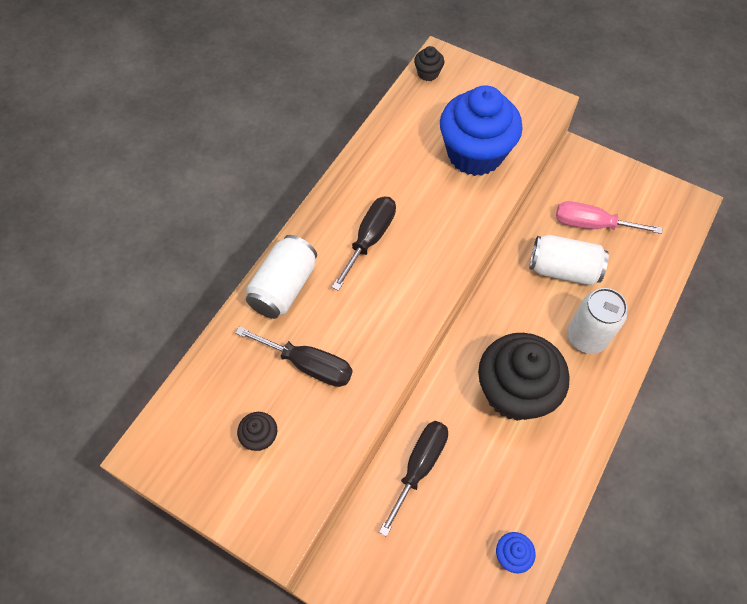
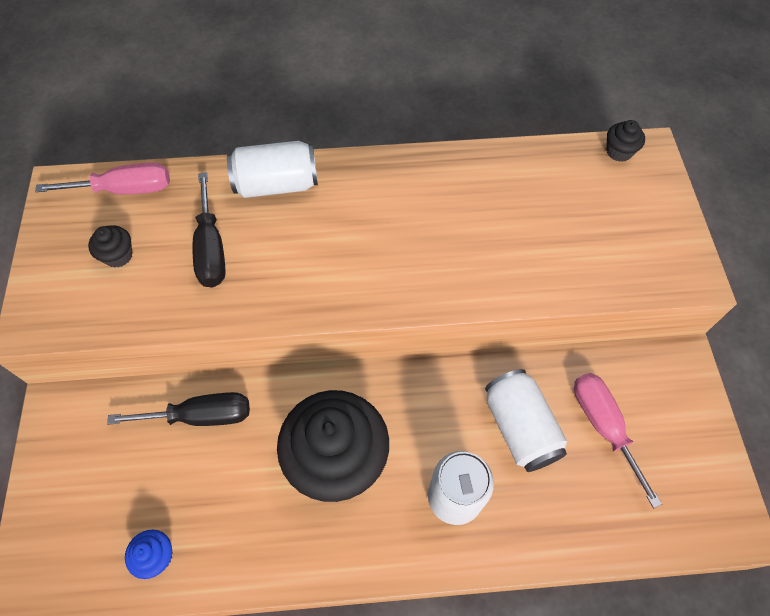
camera: 55 degrees right, 0 degrees up
(194, 400) = (125, 189): none -> pink screwdriver
(370, 239) = (380, 217): black screwdriver -> none
(475, 154) = (558, 247): blue cupcake -> none

